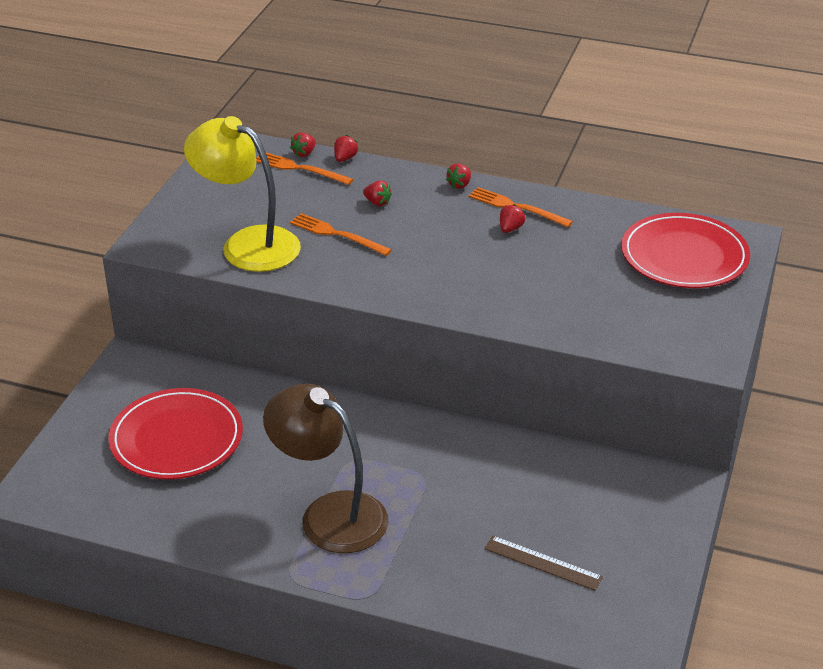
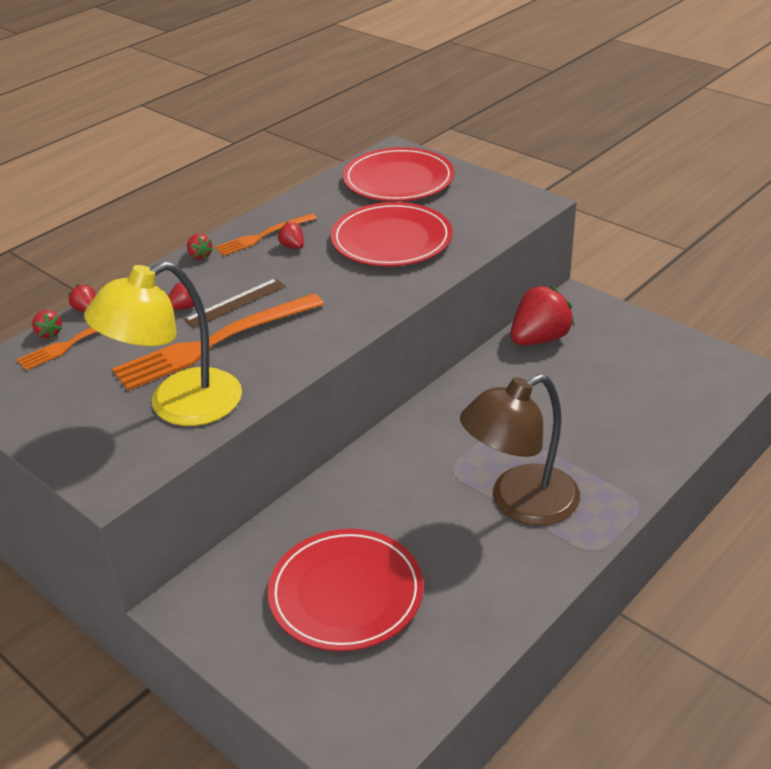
camera: 65 degrees left, 0 degrees up
(337, 234) = (214, 343): orange fork -> orange fork, size x1.77
(543, 563) = (635, 392): brown ruler -> brown ruler (235, 303)
(563, 282) = (391, 240): none -> red plate
(591, 471) = (539, 339): none -> red strawberry

